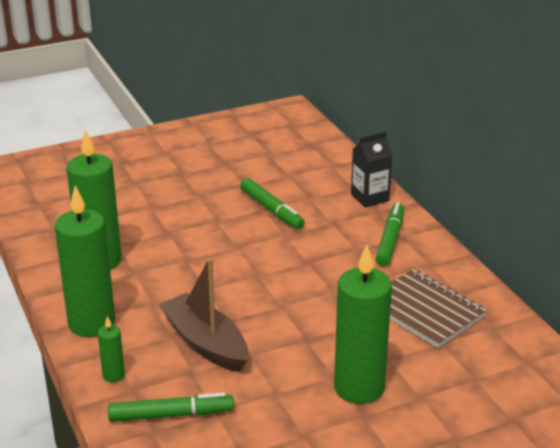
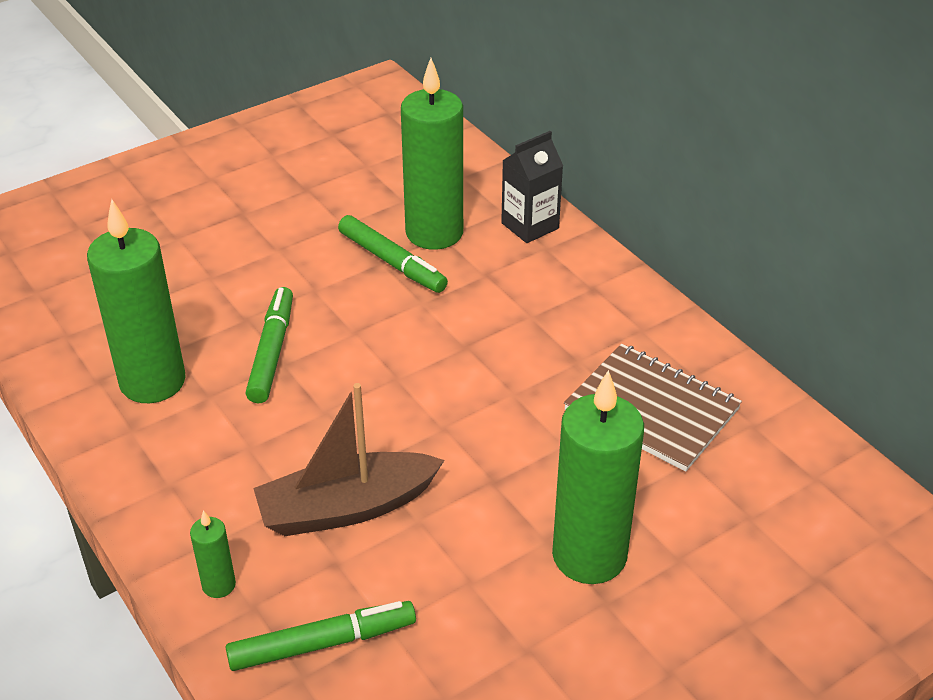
camera: 10 degrees left, 10 degrees up
(91, 323) = (164, 495): green candle -> green candle (434, 233)
(205, 343) = (346, 508): brown boat -> brown boat turned 60 degrees counterclockwise
(390, 240) = (575, 295): green marker -> green marker (272, 352)

